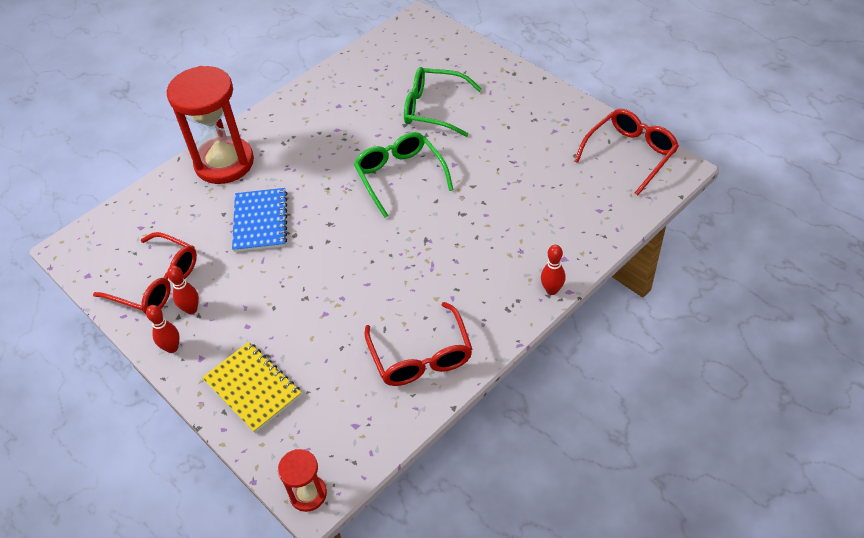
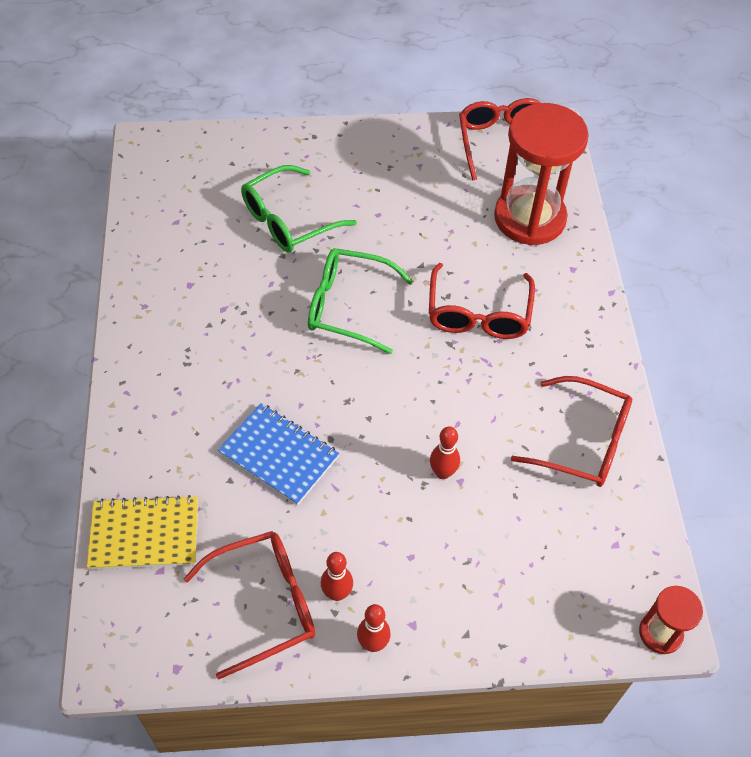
camera: 55 degrees left, 5 degrees up
(224, 163) = (153, 432): red hourglass -> red hourglass (529, 218)
(252, 388) = (495, 601): yellow notebook -> yellow notebook (144, 534)
(466, 237) = (478, 314): none -> red glasses
(551, 290) = (598, 301): red bowling pin -> red bowling pin (442, 472)

